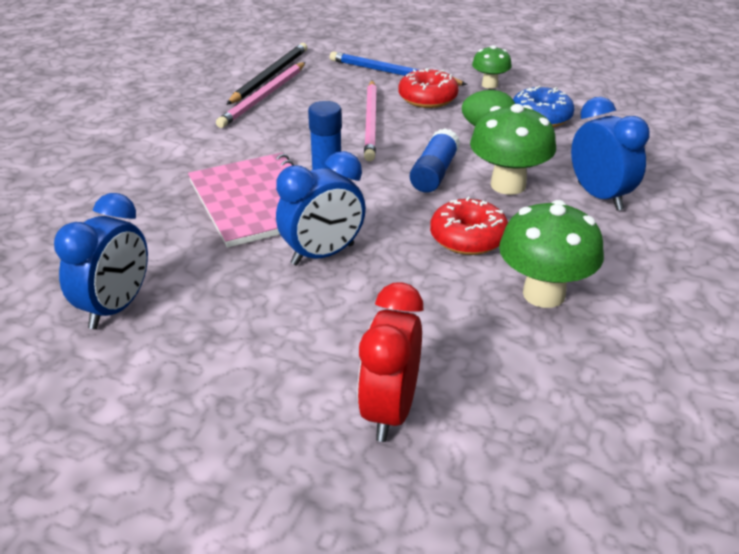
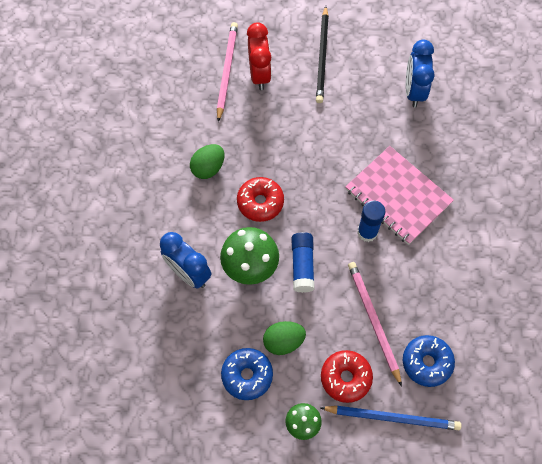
camera: 160 degrees right, 30 degrees up
(263, 97) = (475, 333): pink pencil -> pink pencil (227, 71)
(270, 76) = (492, 372): black pencil -> black pencil (322, 57)
(323, 255) = (335, 161): blue clock -> none
(332, 91) = (426, 362): none -> blue donut
(544, 294) = (208, 168): green mushroom -> green egg

